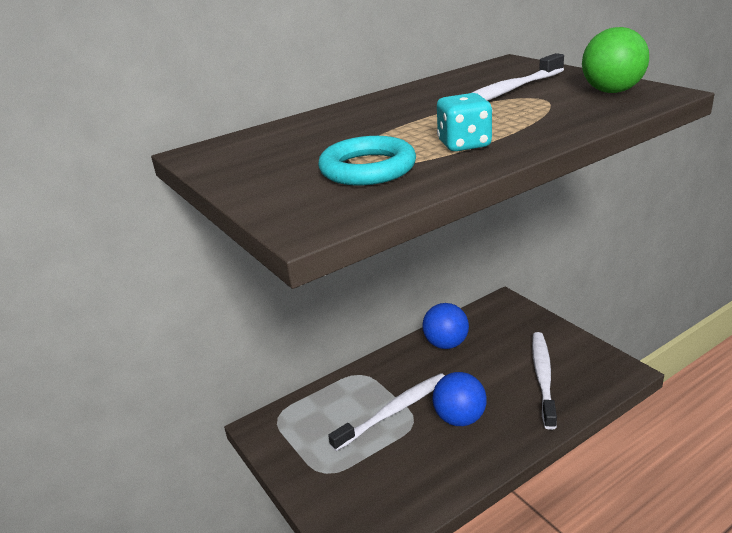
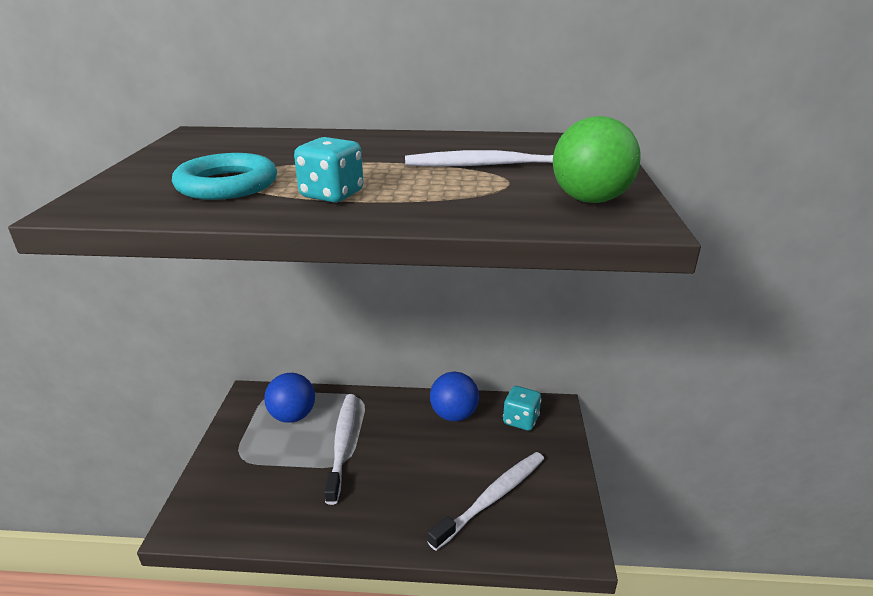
camera: 35 degrees right, 0 degrees up
(394, 411) = (342, 443): white toothbrush -> white toothbrush turned 90 degrees counterclockwise
(459, 418) = (377, 484): blue ball -> blue ball (293, 416)
(494, 321) = (520, 420): none -> turquoise dice

